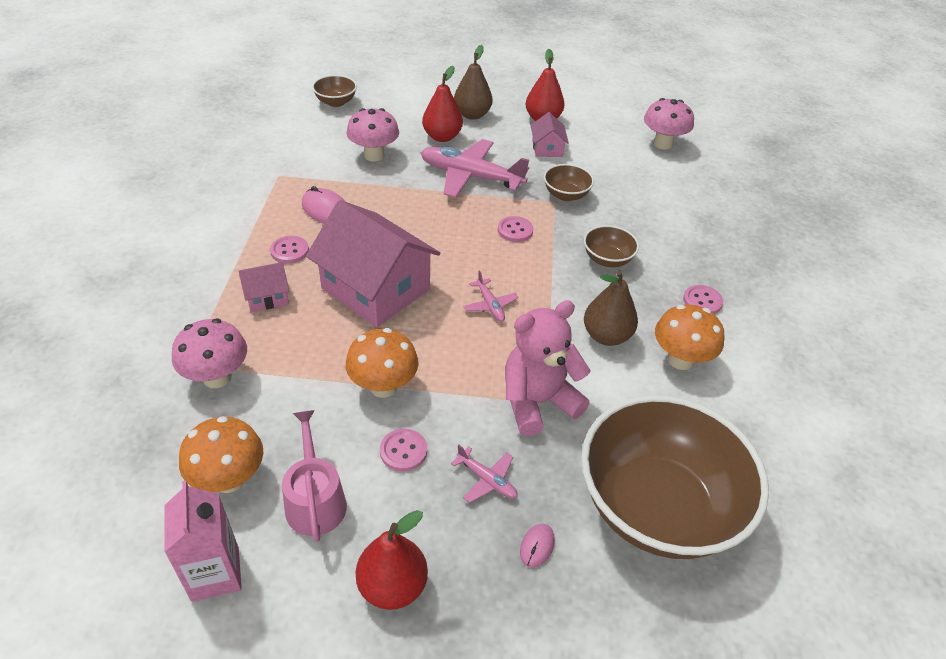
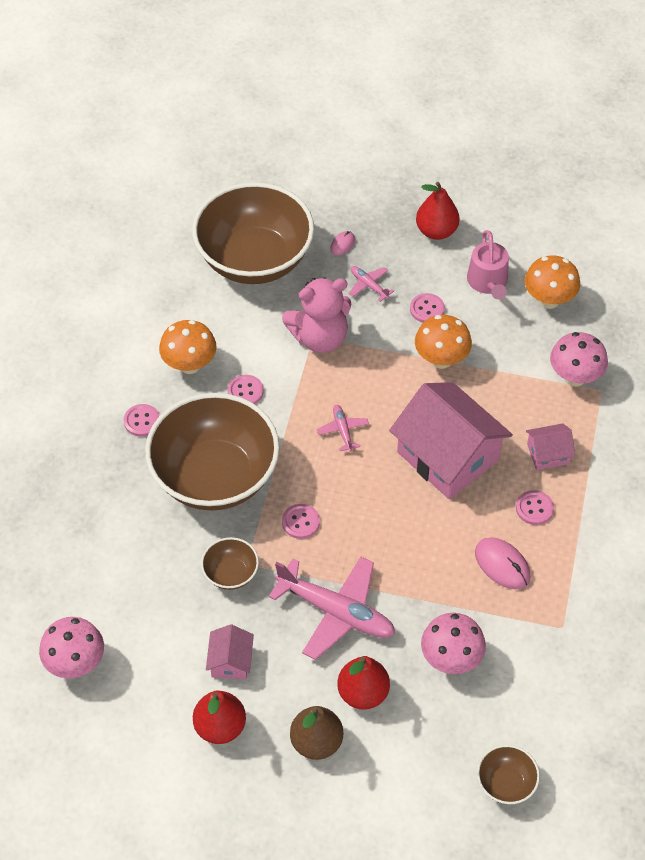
camera: 170 degrees left, 10 degrees up
(215, 574) = (545, 246): pink carton -> none
(606, 336) = (245, 391): brown pear -> pink button
(607, 259) = (215, 476): brown bowl -> brown bowl, size x2.38

